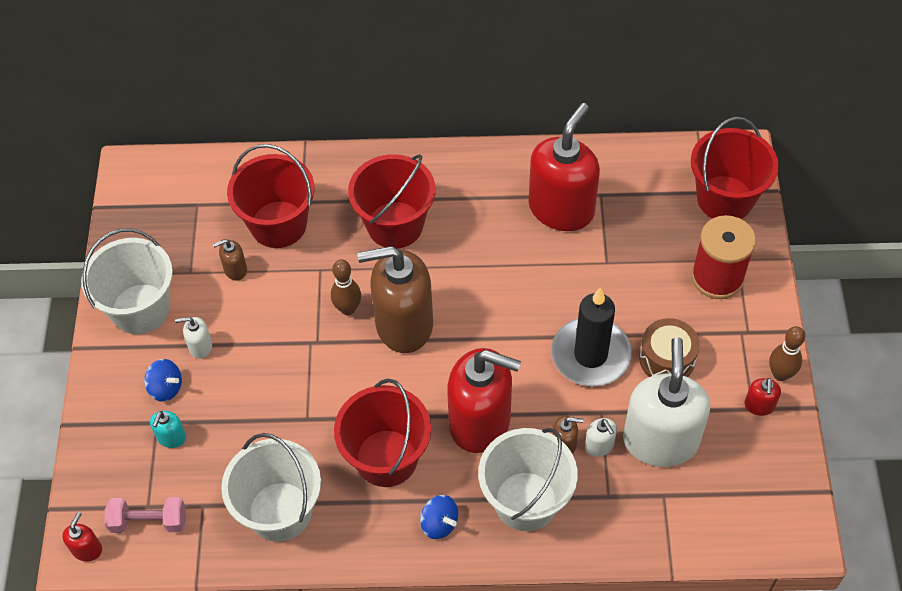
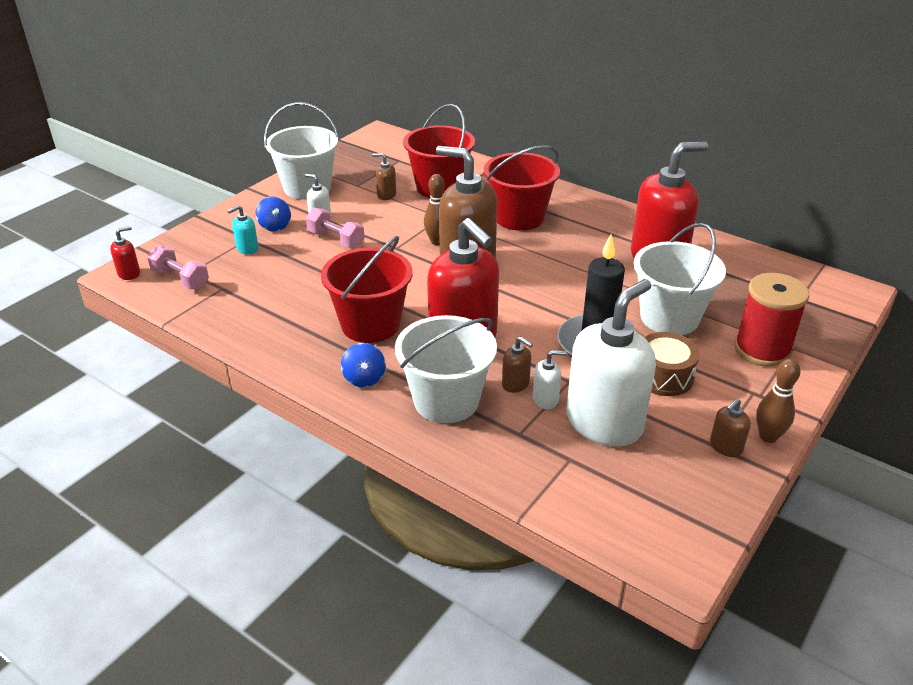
camera: 35 degrees right, 20 degrees down
(247, 368) = (336, 239): none -> pink dumbbell
(280, 511) = (264, 315): white bucket -> white bucket (669, 317)
(599, 445) = (545, 399): white soap dispenser -> white soap dispenser turned 105 degrees counterclockwise
(725, 199) = (814, 309): red bucket -> none
(759, 405) = (725, 447): red soap dispenser -> brown soap dispenser

